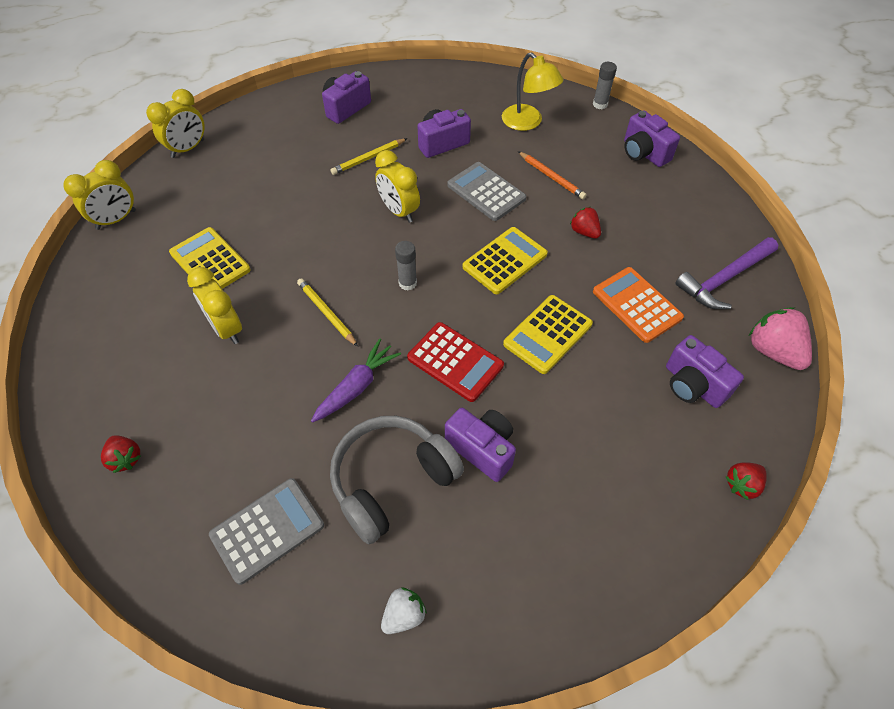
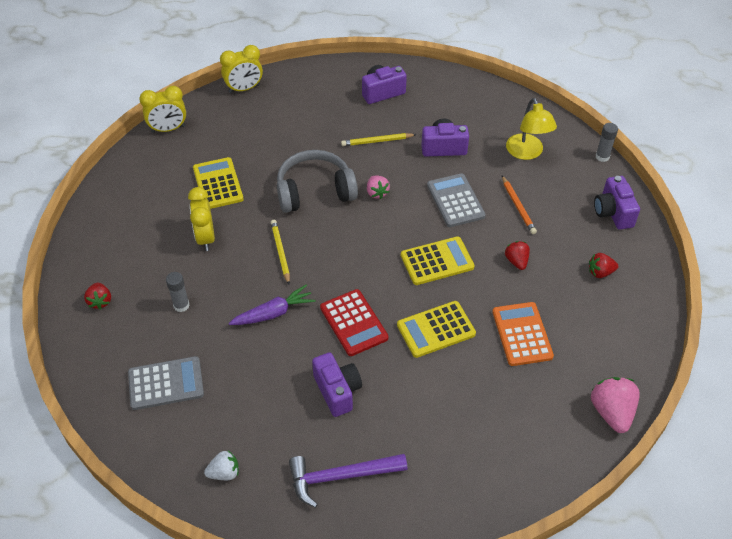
camera: 25 degrees right, 5 degrees down
(391, 481) = (263, 386): grey headphones -> grey headphones (315, 191)
(399, 211) = (377, 193): yellow clock -> pink strawberry
(407, 283) = (352, 251): grey glue stick -> grey glue stick (181, 305)
(693, 385) = (526, 411): purple camera -> none
(723, 279) = (610, 341): purple hammer -> purple hammer (340, 477)
(742, 485) = (515, 495): red strawberry -> red strawberry (600, 272)

